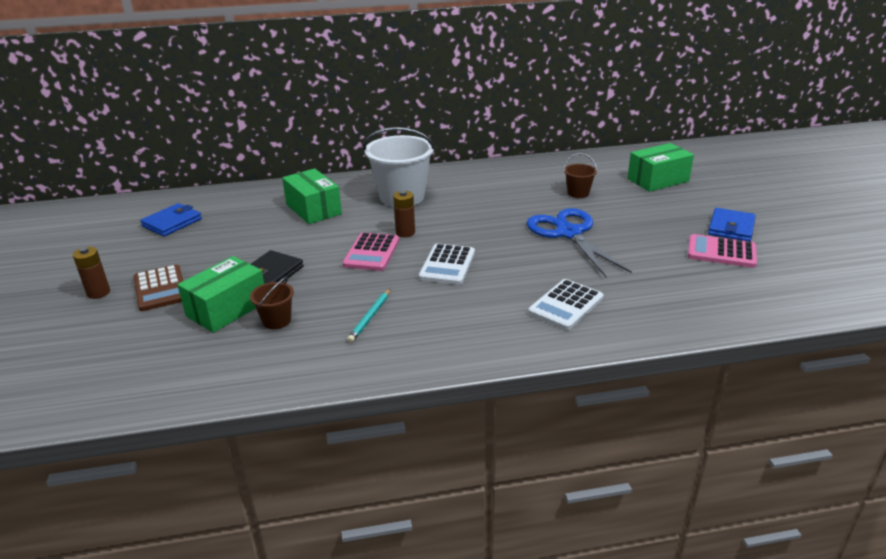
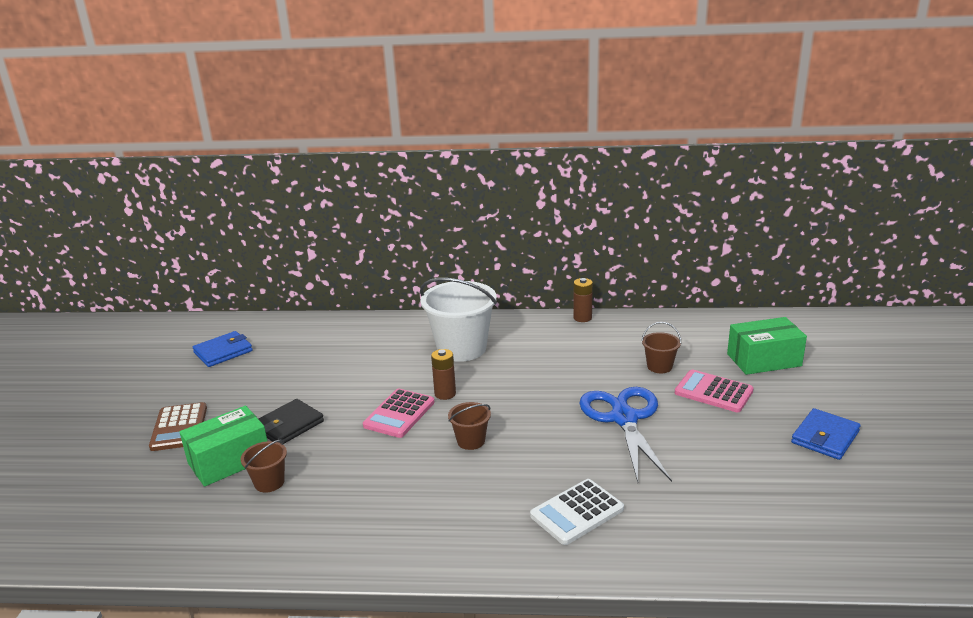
camera: 15 degrees right, 5 degrees down
(98, 293) = (123, 424): brown battery -> brown battery (582, 318)
(313, 209) = (365, 353): green box -> none
(370, 317) = (362, 493): turquoise pencil -> none
(447, 265) = (471, 441): white calculator -> brown bucket
(721, 252) = (796, 469): pink calculator -> pink calculator (713, 392)

